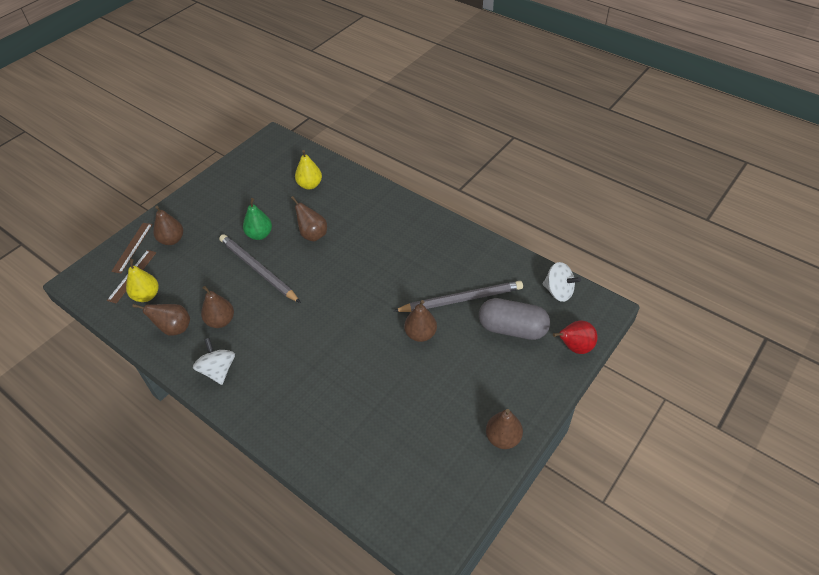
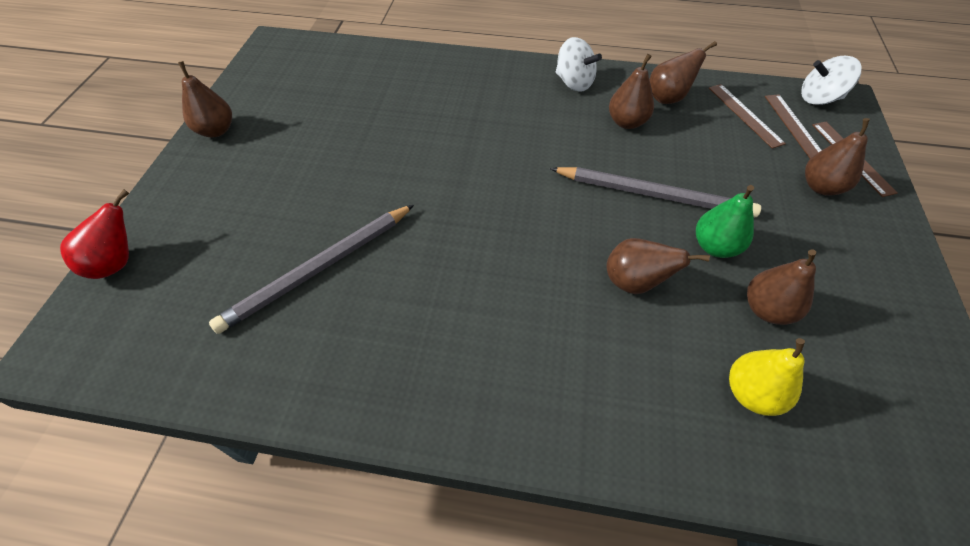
camera: 150 degrees right, 5 degrees up
(146, 296) = (745, 115): yellow pear -> brown ruler
(420, 334) = (361, 198): brown pear -> brown pear (767, 309)
(512, 329) = (223, 254): grey capsule -> none
(558, 291) = (143, 351): white spinning top -> white spinning top (818, 98)

